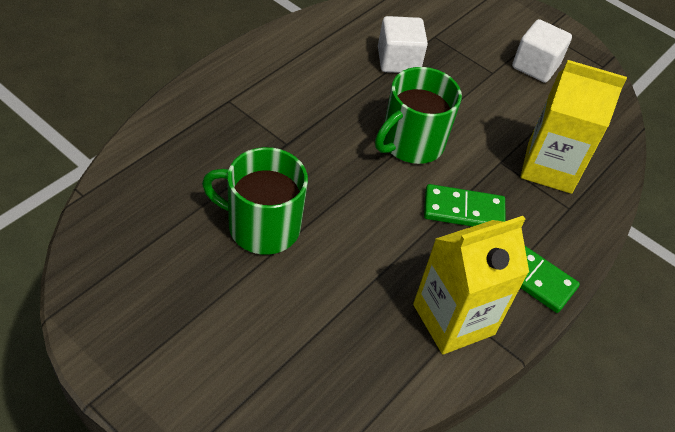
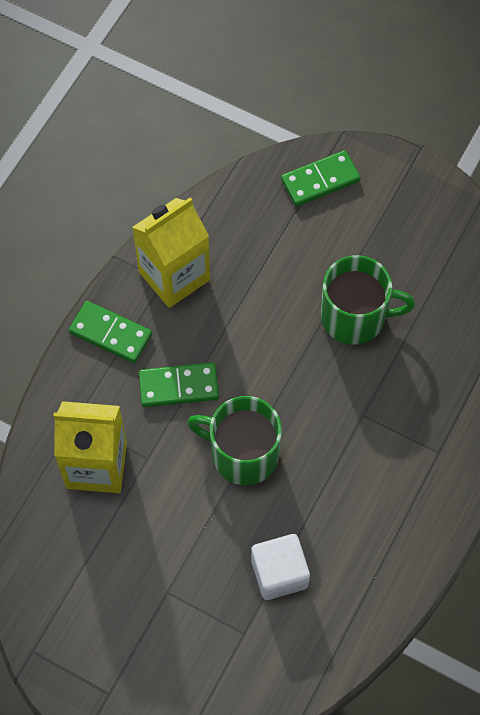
camera: 175 degrees right, 15 degrees up
(244, 391) = (320, 180): none -> green domino
(411, 143) = (242, 453): green mug -> green mug turned 105 degrees counterclockwise
(535, 66) = (117, 620): white cube -> none

